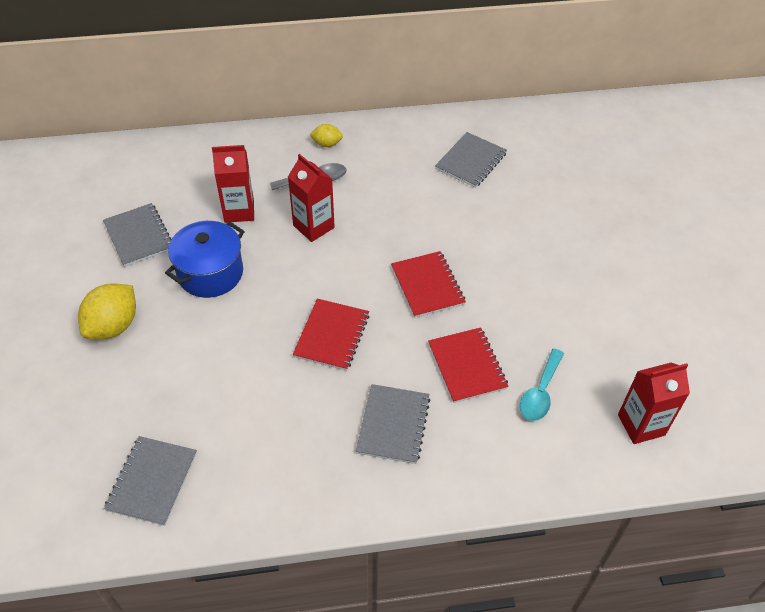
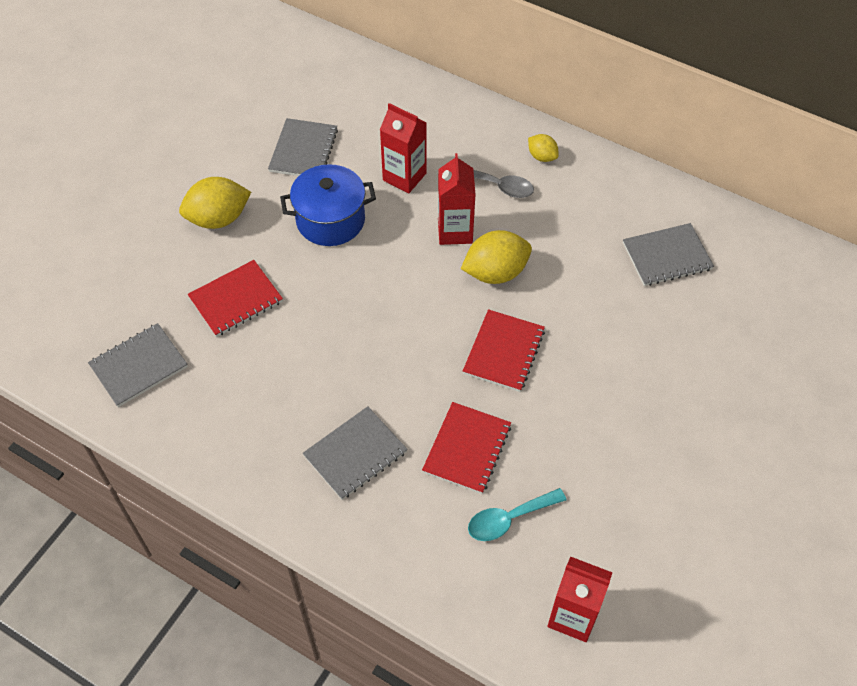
camera: 40 degrees right, 5 degrees up
(331, 335) = (378, 341): red notebook -> red notebook (236, 300)
(370, 237) = (495, 272): none -> yellow lemon

